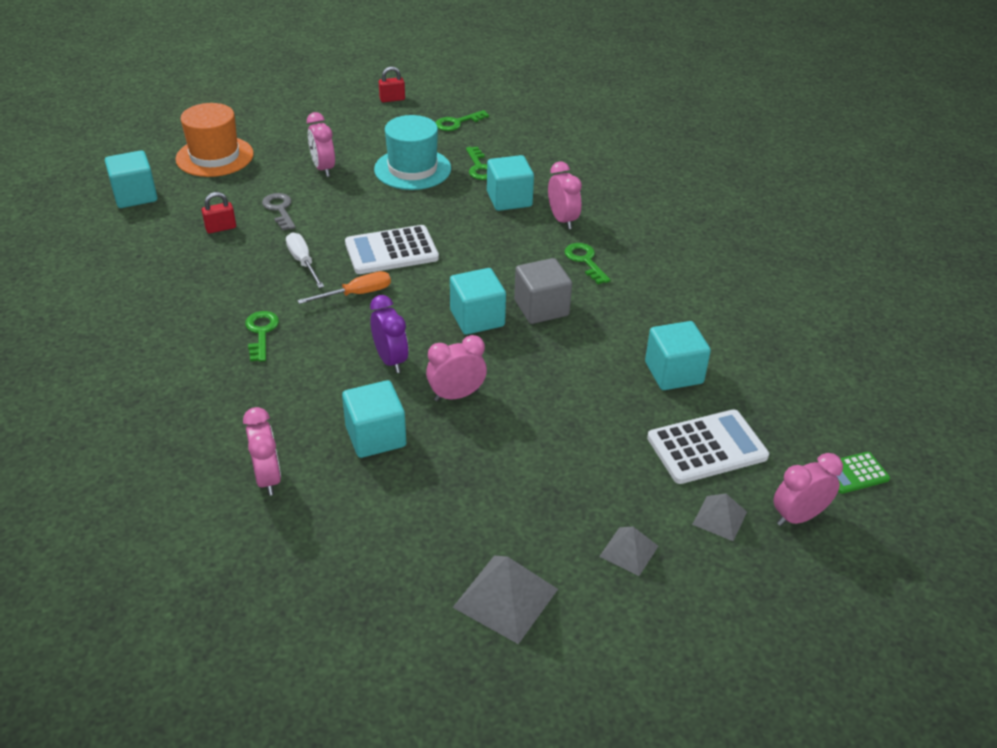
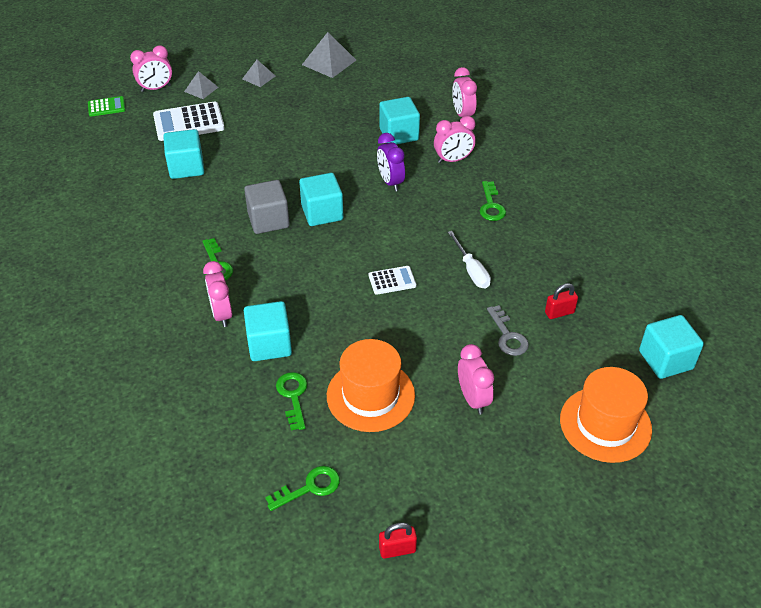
camera: 175 degrees left, 5 degrees up
(356, 294) = (420, 237): orange screwdriver -> none
(391, 251) = (392, 280): white calculator -> white calculator, size x0.55
(412, 169) = (370, 395): turquoise hat -> orange hat
(456, 395) = (344, 157): pink clock -> pink clock (453, 160)

